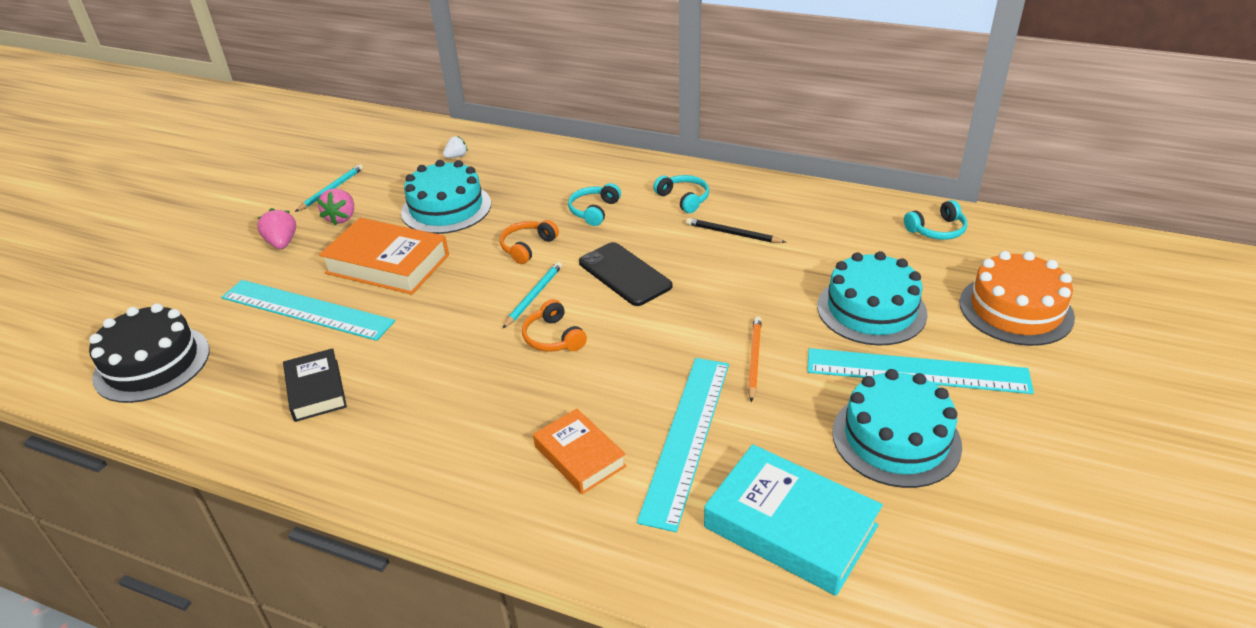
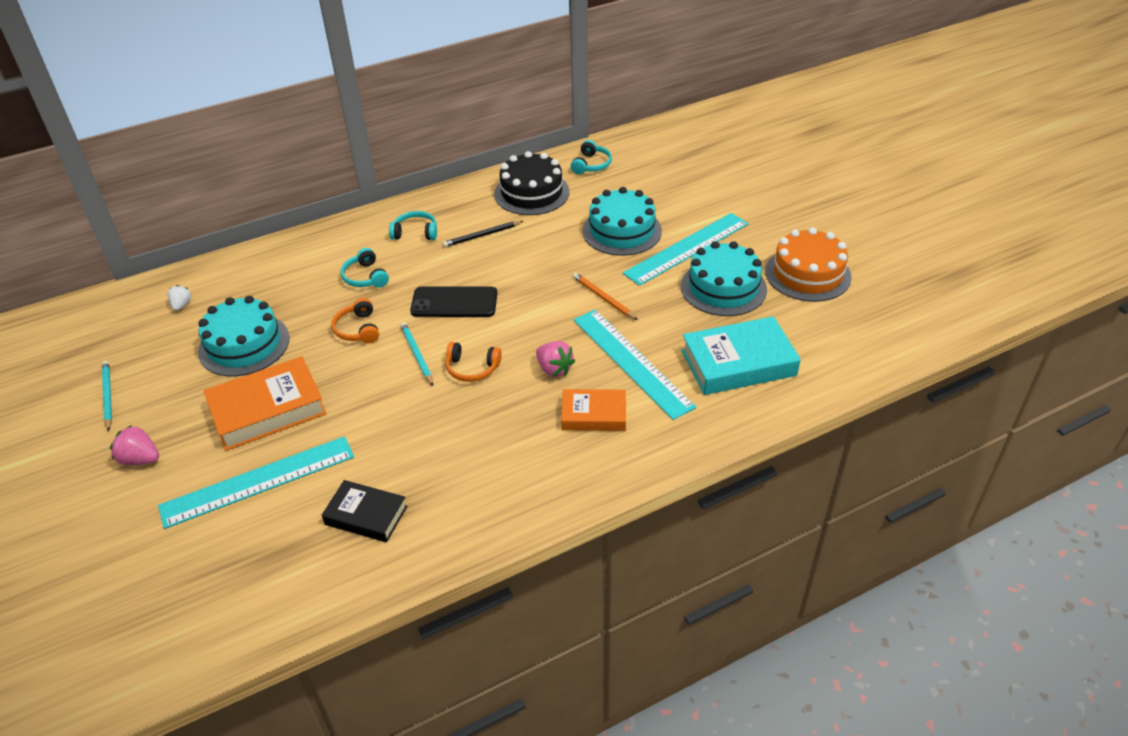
camera: 50 degrees left, 5 degrees up
(152, 363) = (193, 608): black cake -> black cake (531, 193)
(341, 218) = (161, 408): pink strawberry -> pink strawberry (554, 369)
(1016, 309) = (686, 186): orange cake -> orange cake (808, 274)

